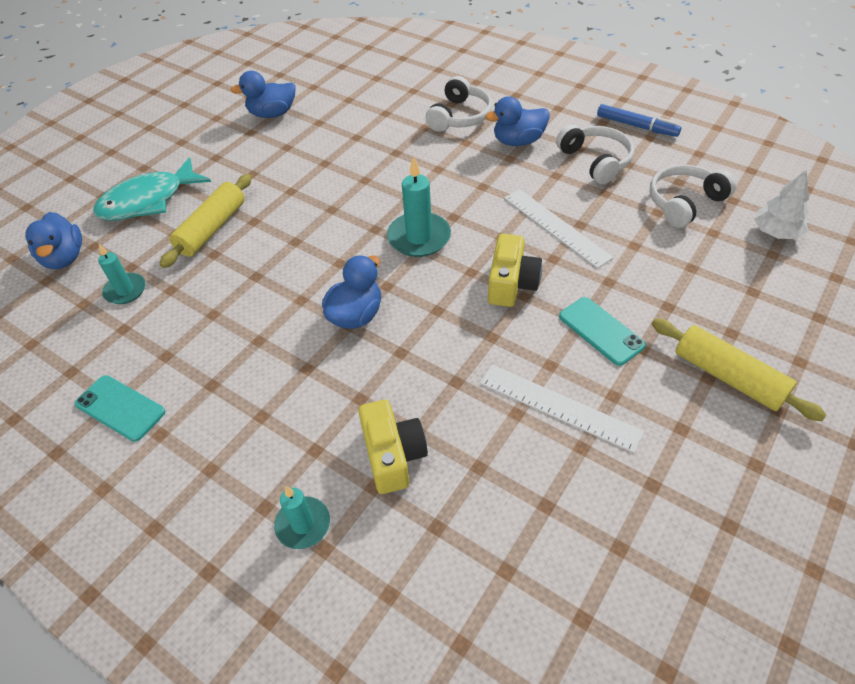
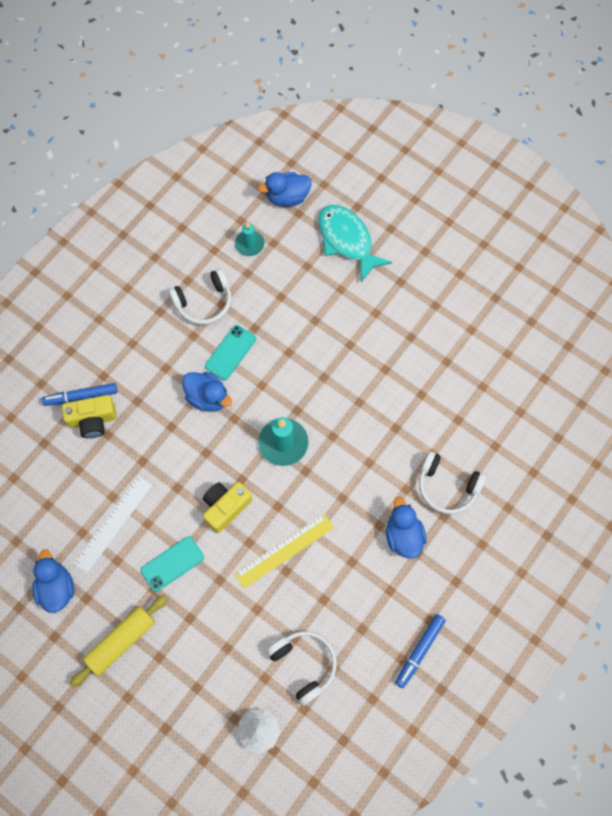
camera: 90 degrees right, 20 degrees up
(120, 408) = (149, 262): turquoise phone -> turquoise phone (230, 352)
(212, 228) = (309, 291): yellow rolling pin -> none
(272, 114) = (462, 321): blue duck -> blue duck (56, 588)
(303, 524) = (56, 372): turquoise candle -> none
(351, 478) = (81, 396): none -> blue marker
(511, 284) = (225, 507): yellow camera -> yellow camera turned 120 degrees clockwise
(556, 227) = (284, 550): white ruler -> yellow ruler
(595, 161) = (368, 600): white headphones -> white headphones (204, 302)

